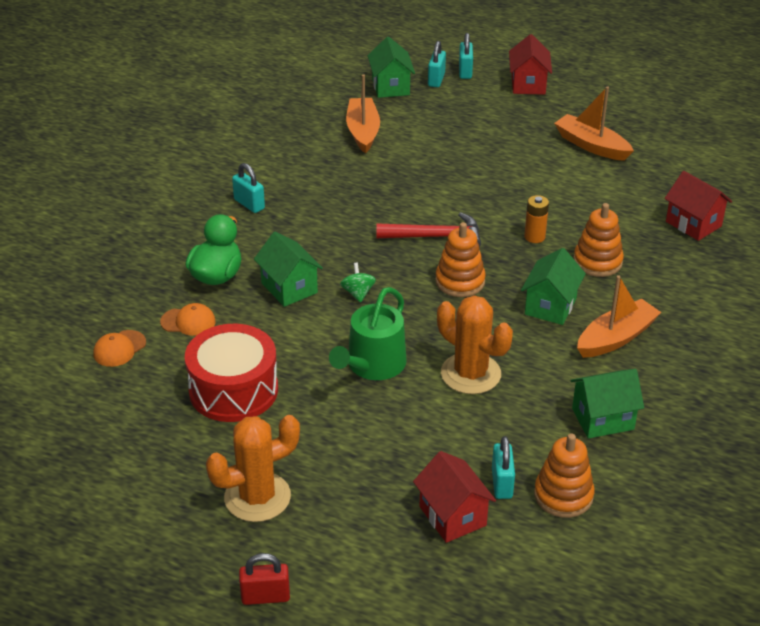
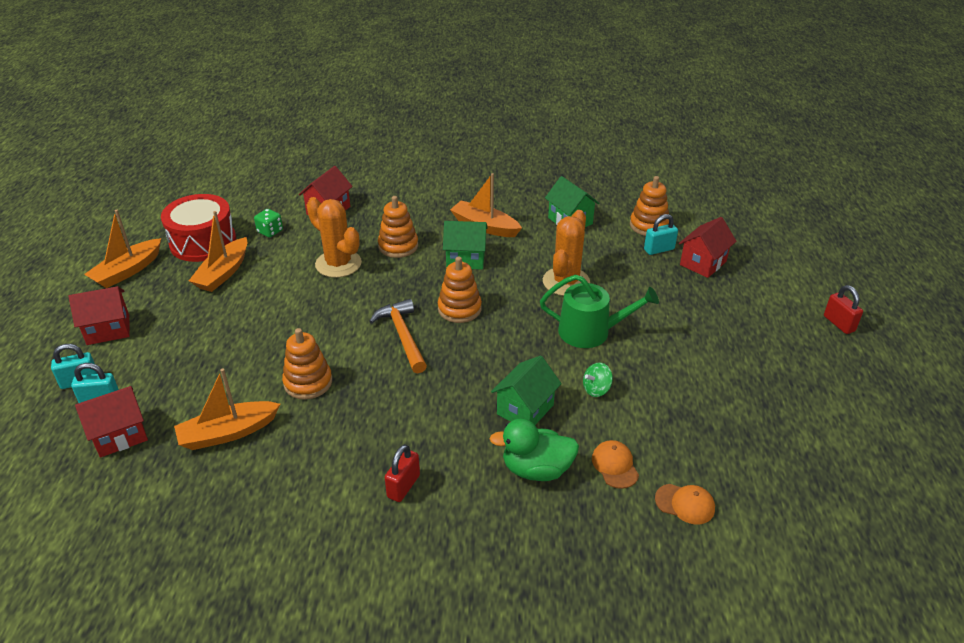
camera: 110 degrees left, 0 degrees up
(233, 390) = (676, 402): red drum -> red drum (203, 242)
(249, 204) = (403, 486): turquoise padlock -> red padlock
(257, 497) = (767, 353): orange cactus -> orange cactus (338, 264)
(358, 293) = (507, 363): green spinning top -> green spinning top (596, 389)
(390, 87) = (120, 435): green house -> red house
(400, 175) = (308, 382): none -> orange stacking toy
(435, 236) = (402, 336): red hammer -> orange hammer
(534, 237) = (378, 281): orange battery -> none
(617, 95) = (127, 271): none -> orange boat
(660, 180) = (270, 231): none -> green dice

